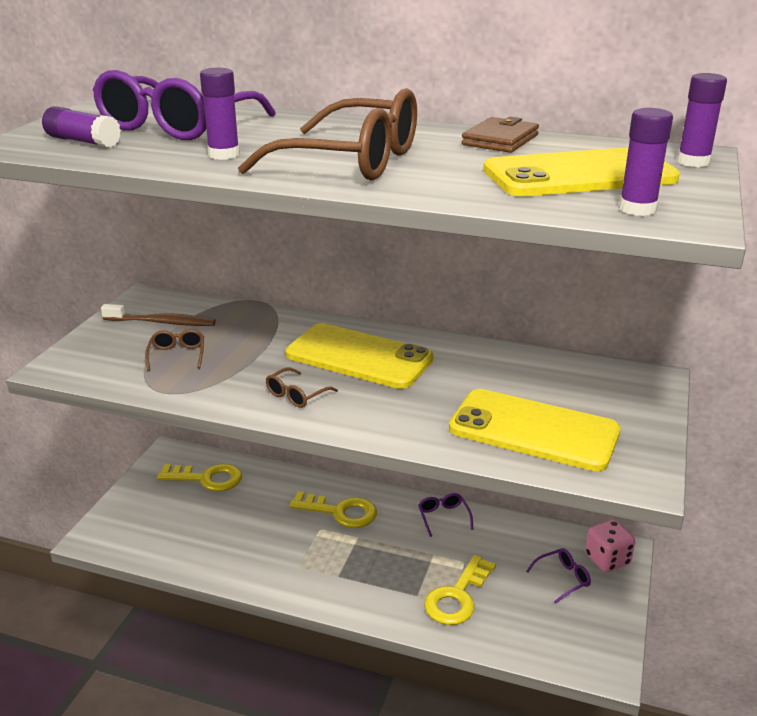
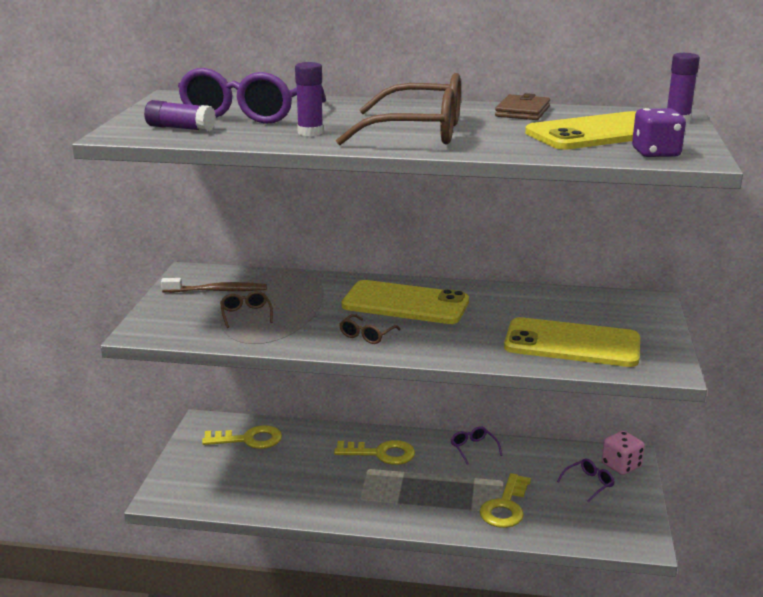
camera: 10 degrees left, 5 degrees down
(637, 209) = (655, 153): purple glue stick -> purple dice

